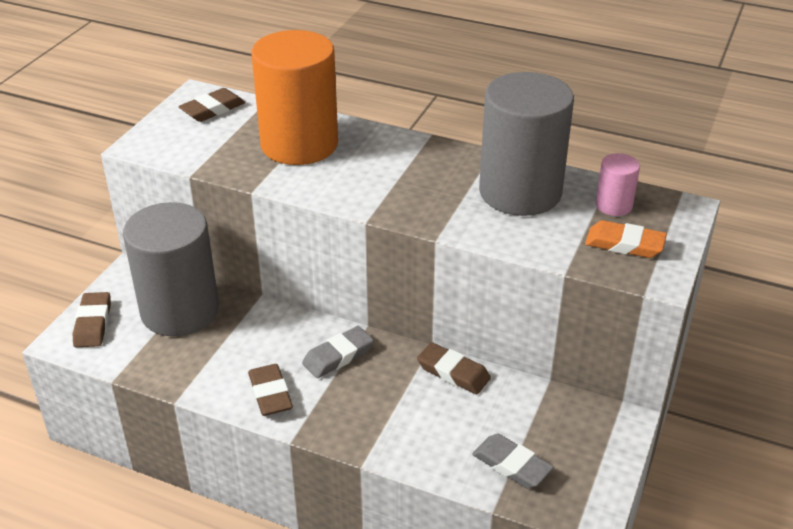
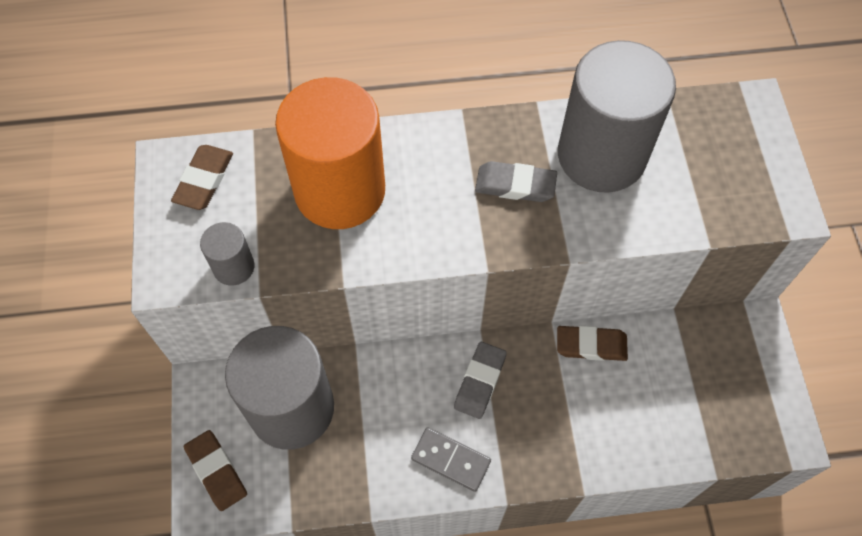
camera: 30 degrees left, 25 degrees up
(187, 156) = (233, 267): none -> grey cylinder
(270, 393) = (451, 460): brown eraser -> grey domino
(511, 465) = (702, 421): grey eraser -> grey eraser (515, 185)
(613, 205) = (694, 132): pink cylinder -> none
(624, 244) = (735, 180): orange eraser -> none

